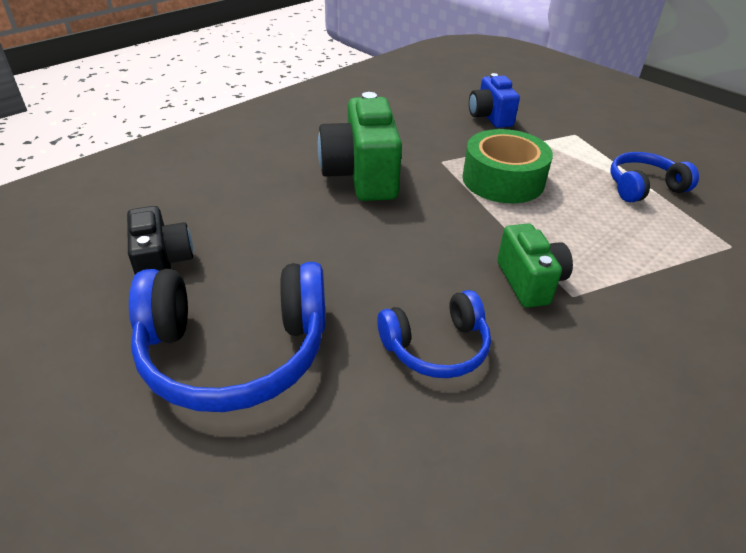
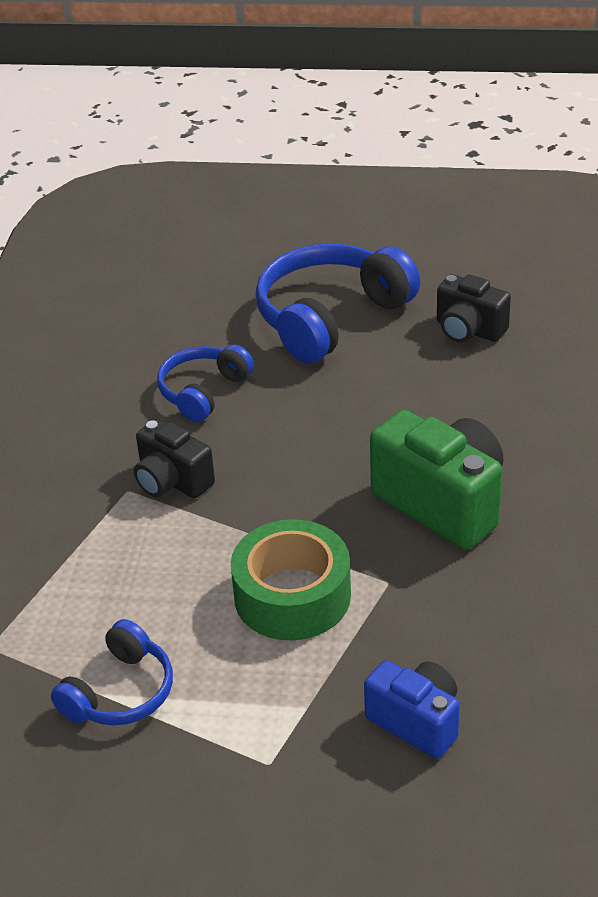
camera: 145 degrees right, 0 degrees up
(529, 282) = (172, 481): green camera -> black camera

